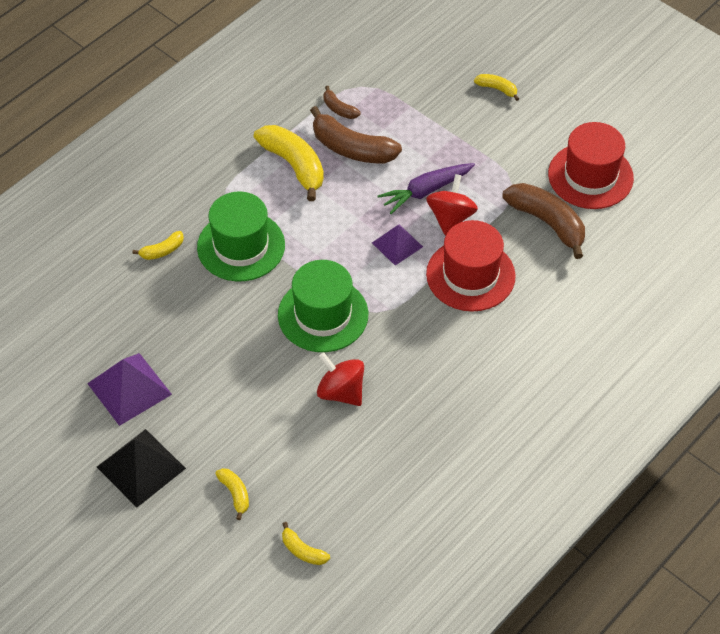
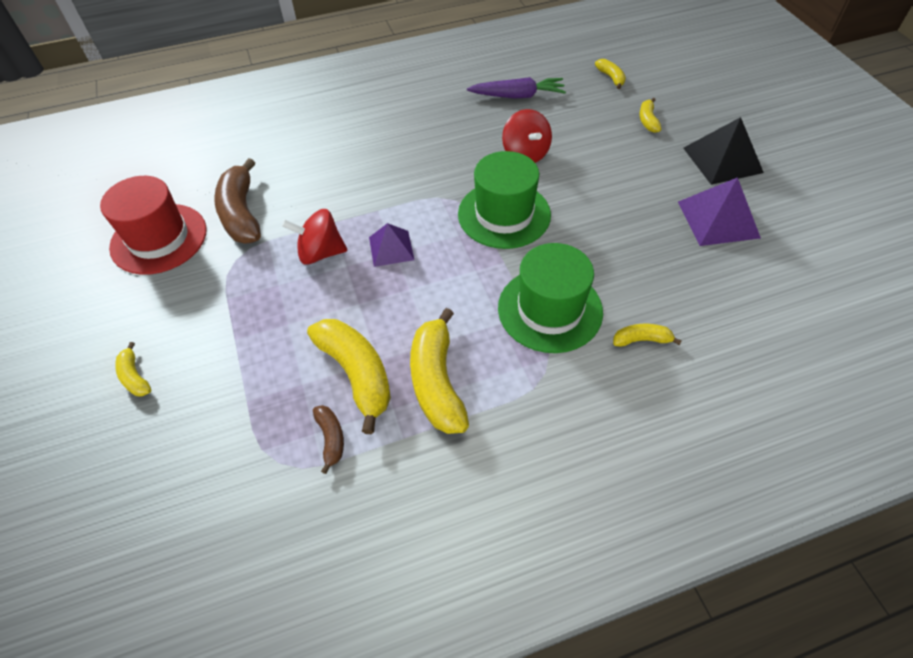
camera: 150 degrees left, 0 degrees up
(352, 148) = (356, 374): brown banana -> yellow banana
(426, 191) = (320, 289): purple carrot -> purple carrot (517, 96)
(450, 217) = (320, 253): red spinning top -> red spinning top turned 45 degrees clockwise
(470, 275) = (349, 197): red hat -> none

